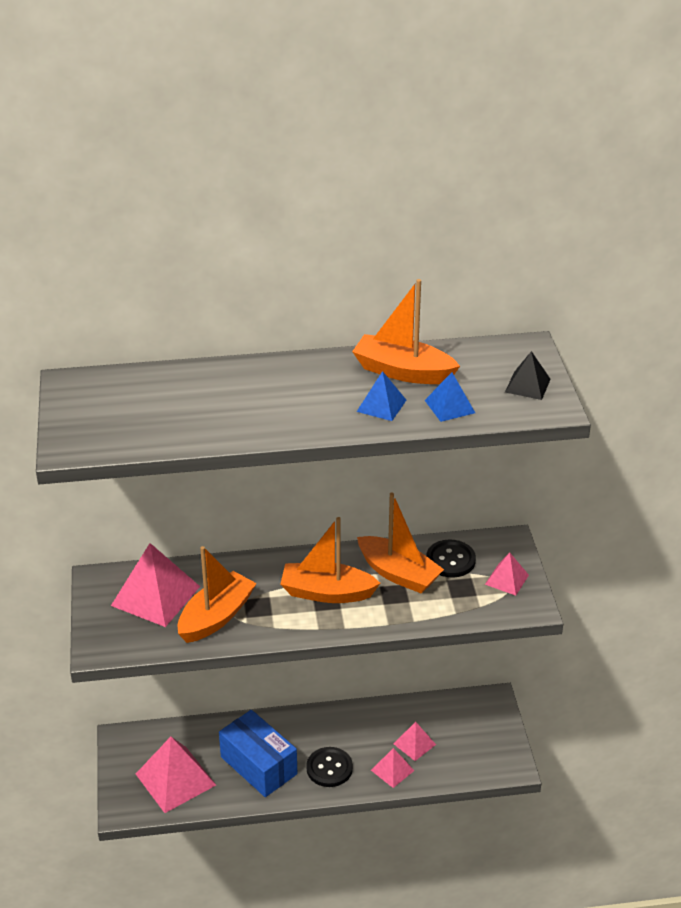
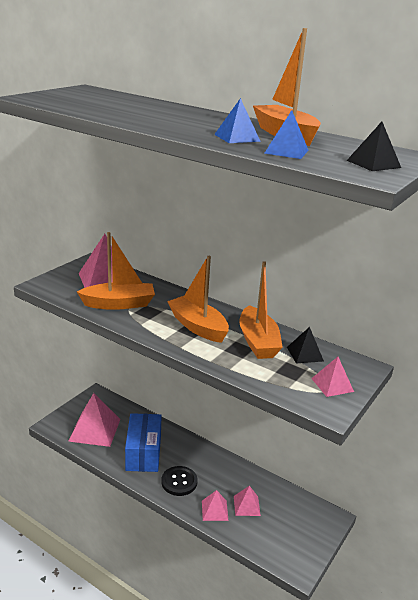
camera: 40 degrees right, 10 degrees down
(450, 560) = (305, 354): black button -> black pyramid

